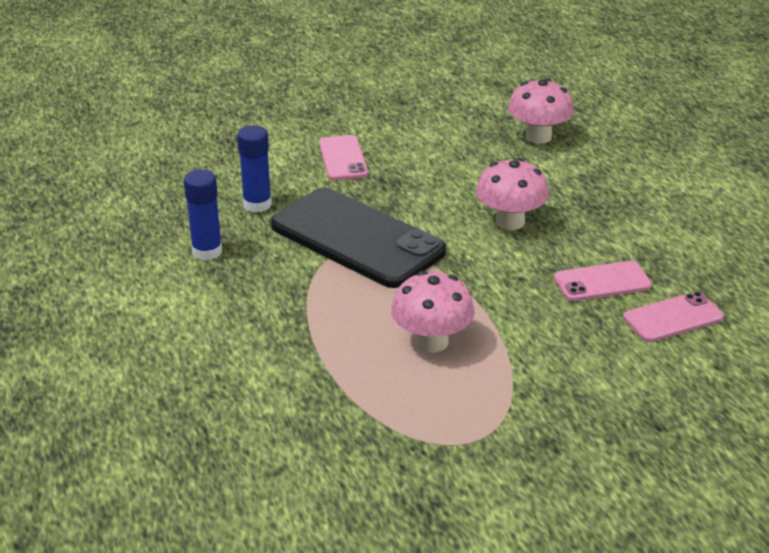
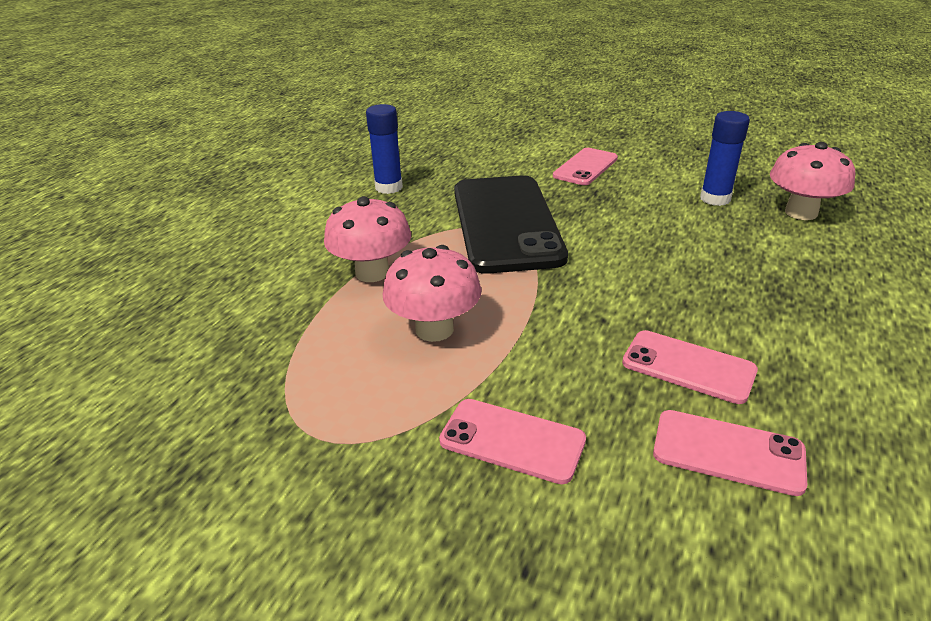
camera: 45 degrees right, 0 degrees up
(257, 204) = (472, 173): blue glue stick -> blue glue stick (715, 199)
(510, 221) = (665, 268): pink mushroom -> pink mushroom (372, 272)
(571, 376) = (512, 441): none -> pink phone

